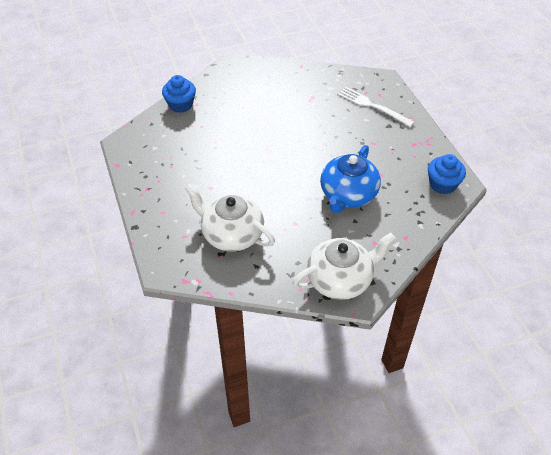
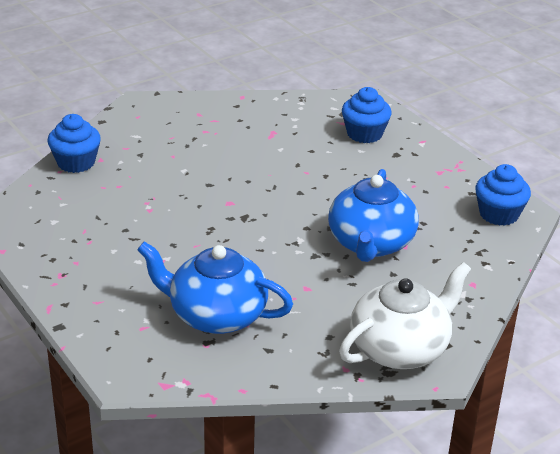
camera: 15 degrees left, 15 degrees down
(231, 234) = (216, 315): white teapot -> blue teapot
(373, 106) = (364, 134): white fork -> blue cupcake

